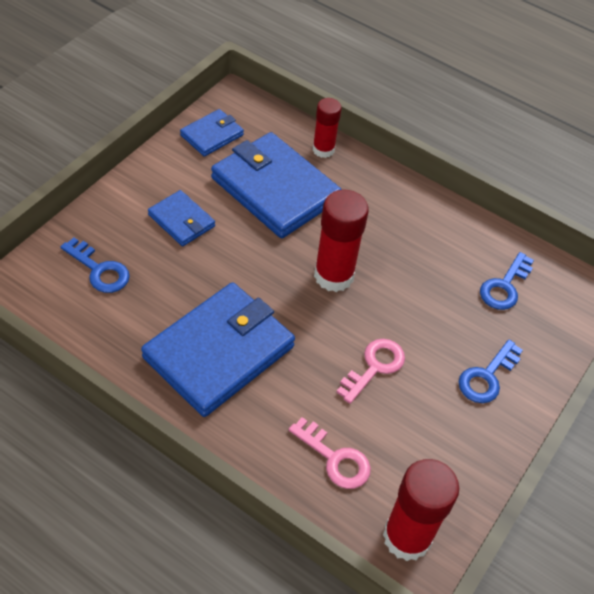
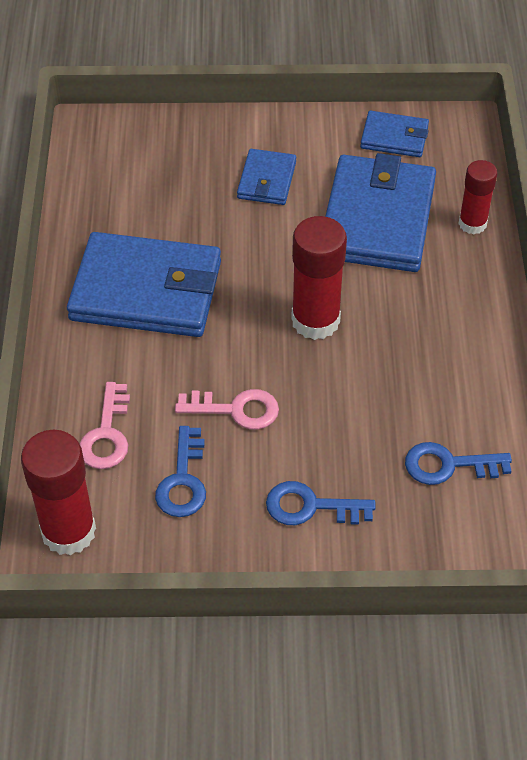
camera: 60 degrees right, 0 degrees up
(99, 270) = (157, 164): blue key -> blue key (183, 480)

